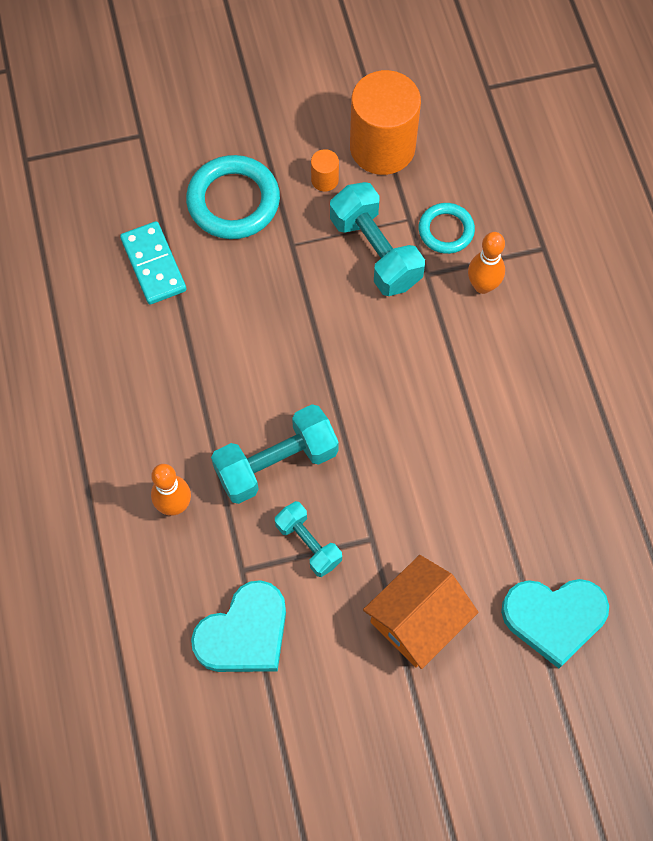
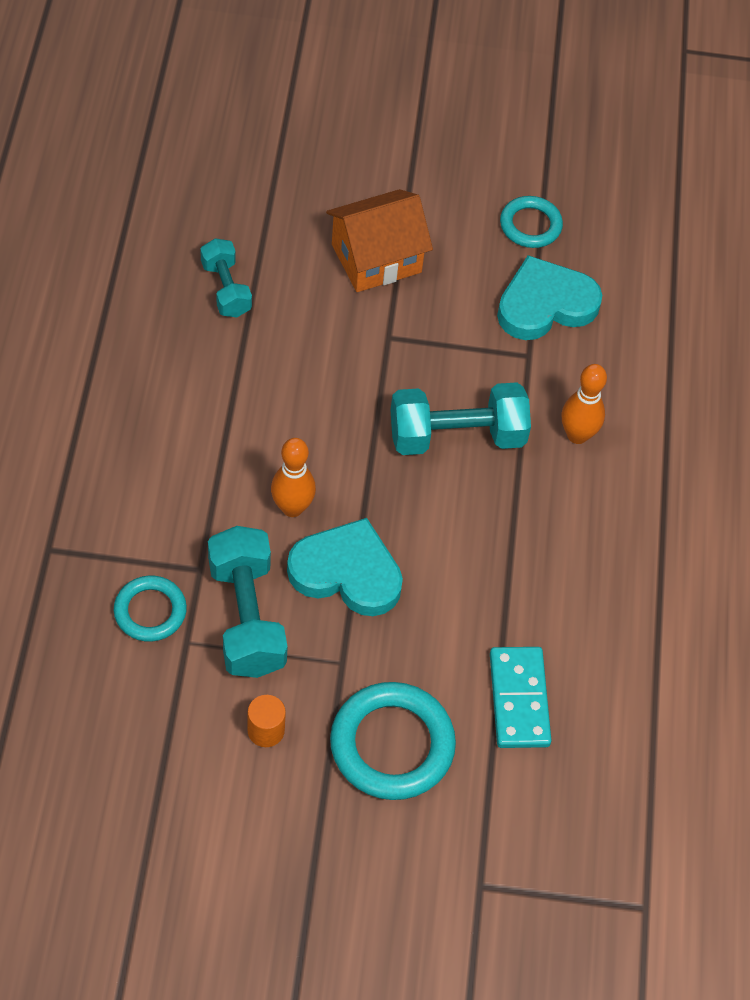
camera: 165 degrees left, 10 degrees down
(288, 724) = (530, 225): none -> turquoise ring
(308, 544) = (453, 354): turquoise dumbbell -> turquoise dumbbell (226, 289)
(382, 147) = (172, 747): orange cylinder -> none
(482, 286) = (143, 533): orange bowling pin -> orange bowling pin (292, 508)
(554, 618) = (248, 216): turquoise heart -> turquoise heart (347, 572)

